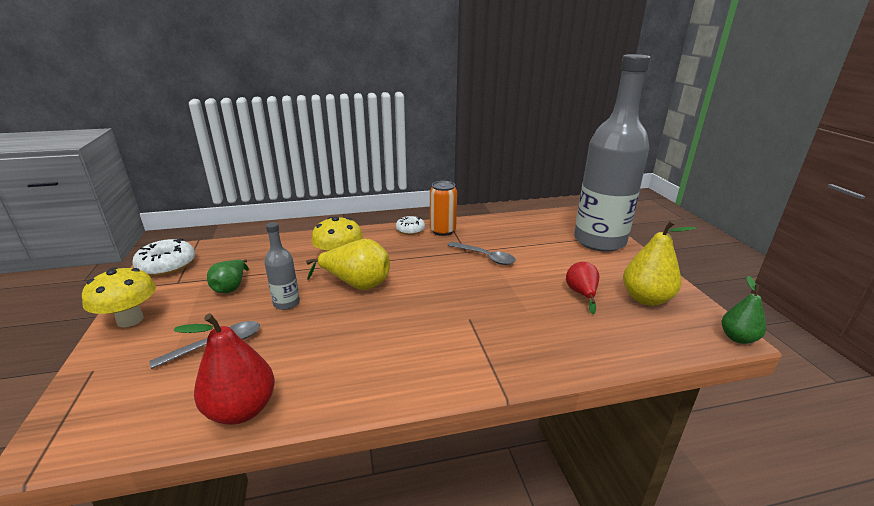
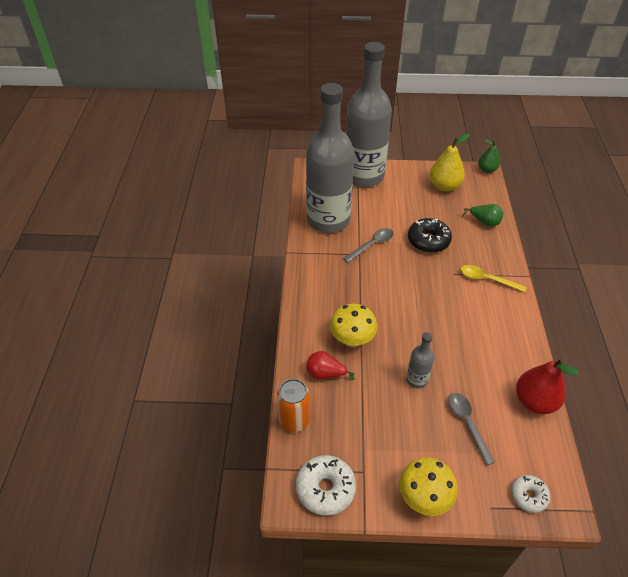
camera: 75 degrees left, 20 degrees up
(231, 287) = (383, 423): green pear -> green pear (484, 222)
(357, 284) = (396, 331): yellow pear -> none
(410, 230) = (306, 282): white donut -> white donut (528, 496)
(442, 231) = (316, 260): orange can -> orange can (294, 420)
(473, 349) = (486, 279): none -> yellow spoon
(505, 230) = (328, 220): none -> grey bottle
(520, 294) = (428, 241): none -> black donut
(581, 294) = (434, 212): red pear -> red pear (325, 374)

